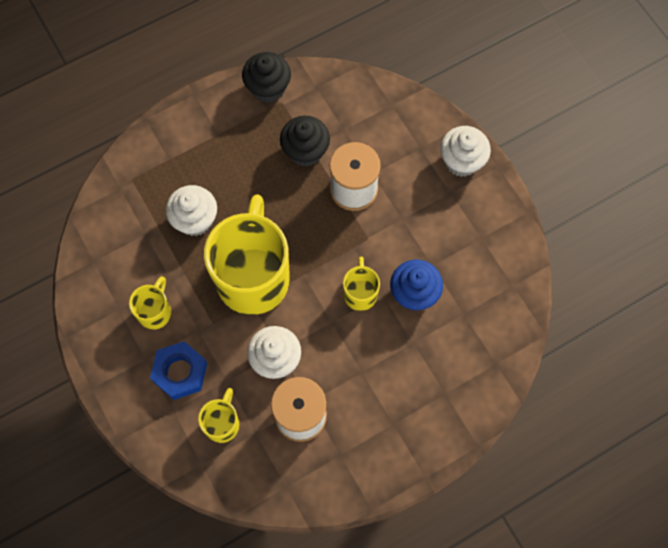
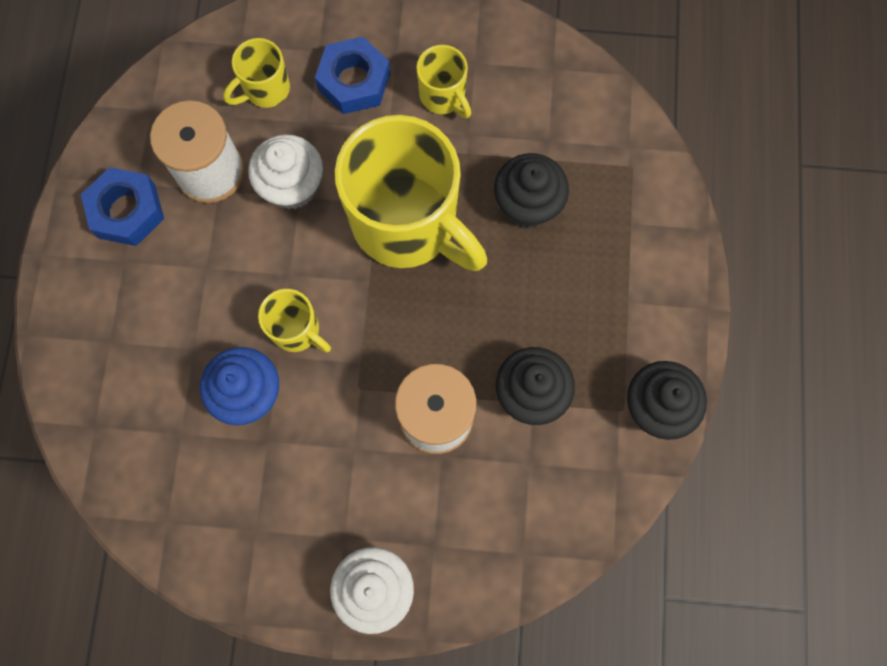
camera: 125 degrees right, 5 degrees up
(195, 220) = (527, 204): white cupcake -> black cupcake
(222, 423) = (265, 90): yellow mug -> yellow mug turned 90 degrees clockwise
(361, 447) = (127, 211): none -> blue nut

